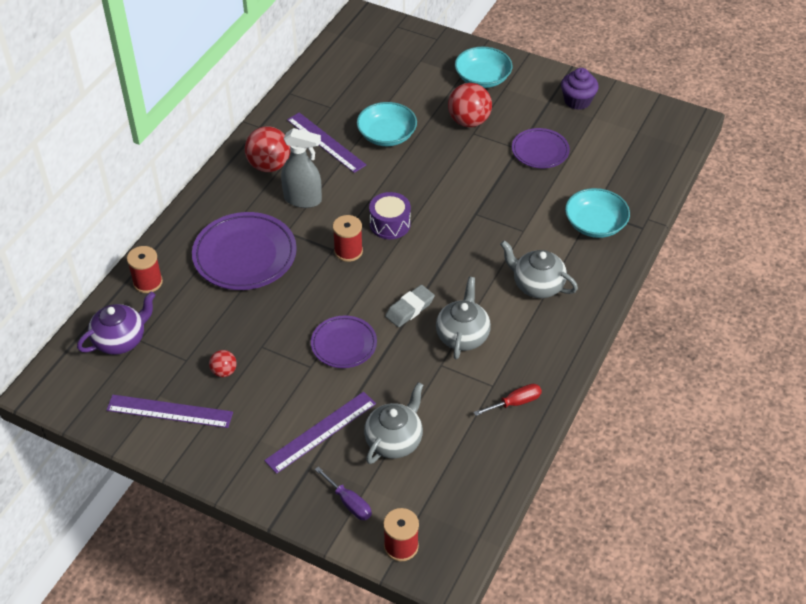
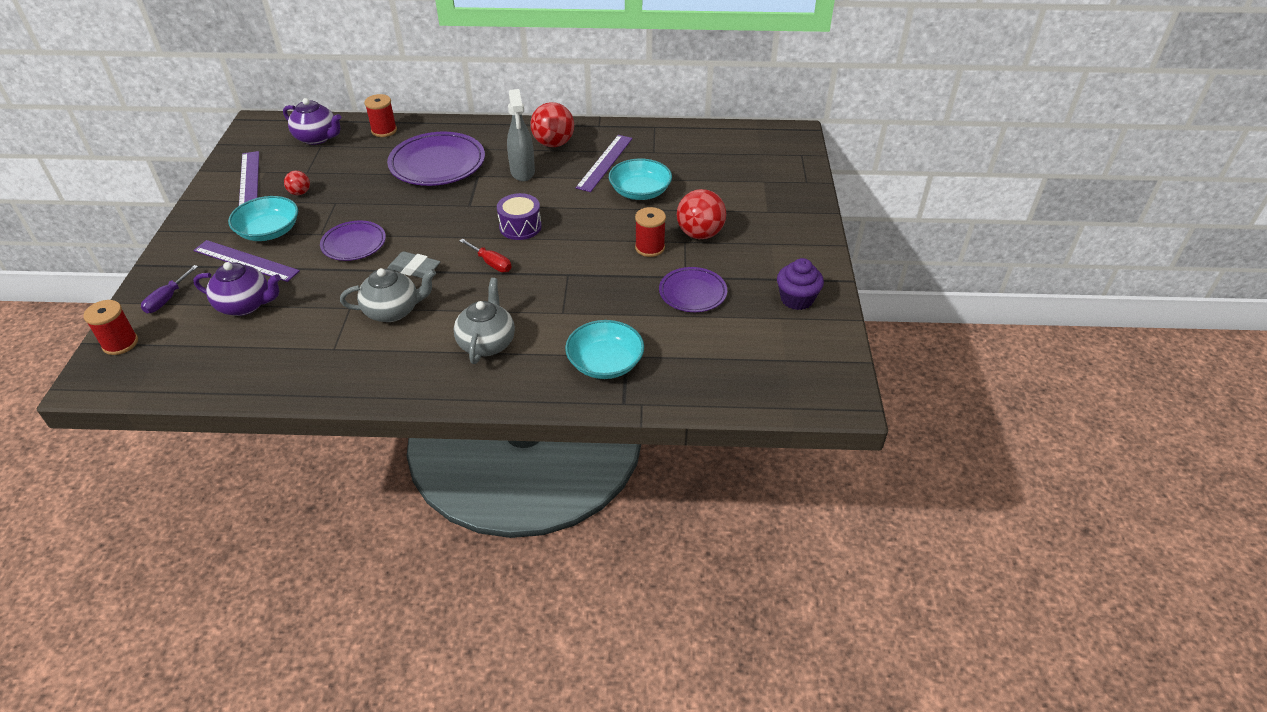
camera: 65 degrees right, 5 degrees down
(348, 251) = (471, 214): red spool -> red spool (650, 248)
(394, 440) = (245, 305): grey teapot -> purple teapot
(482, 78) = (773, 225): turquoise bowl -> turquoise bowl (269, 231)
(515, 403) = (315, 370): red screwdriver -> red screwdriver (491, 263)

